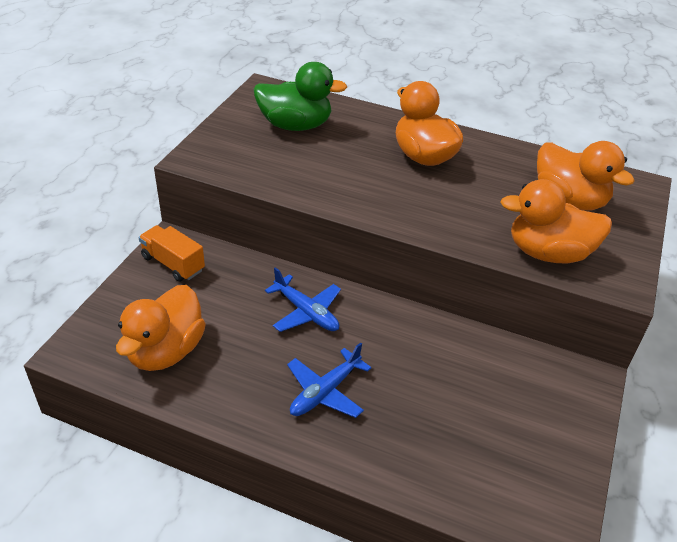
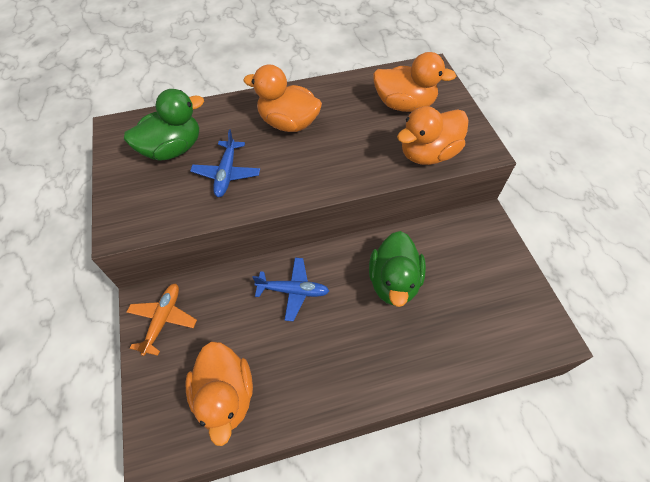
camera: 35 degrees left, 15 degrees up
(173, 264) = (163, 320): orange truck -> orange plane
(325, 392) = (357, 343): blue plane -> blue plane (227, 174)
(416, 367) = (393, 282): none -> green duck

